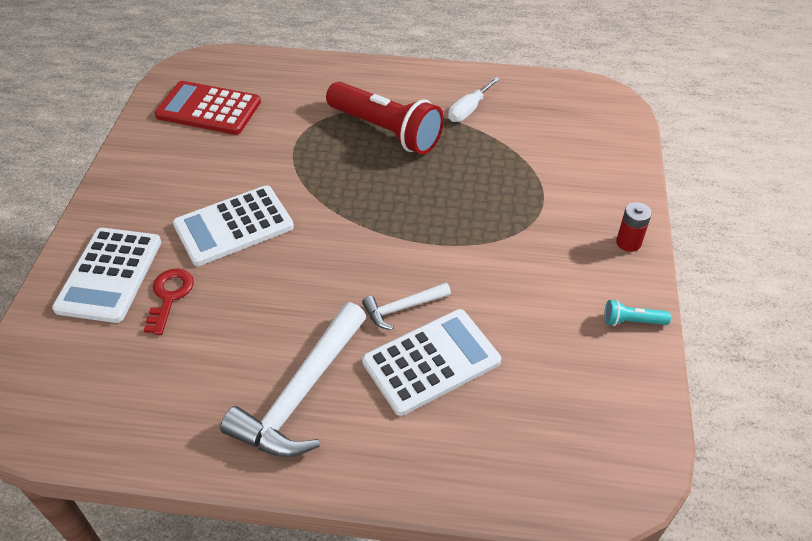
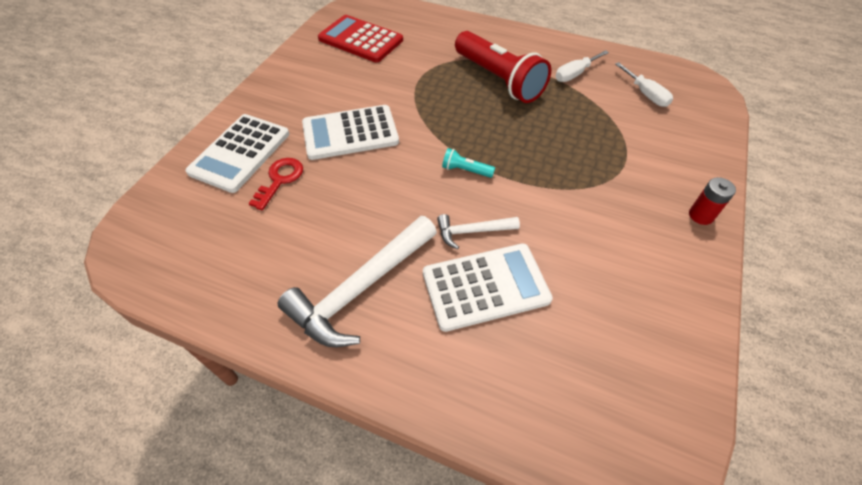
camera: 15 degrees right, 5 degrees up
(549, 120) = (645, 94): none -> white screwdriver
(632, 321) = (690, 292): turquoise flashlight -> turquoise flashlight (465, 170)

